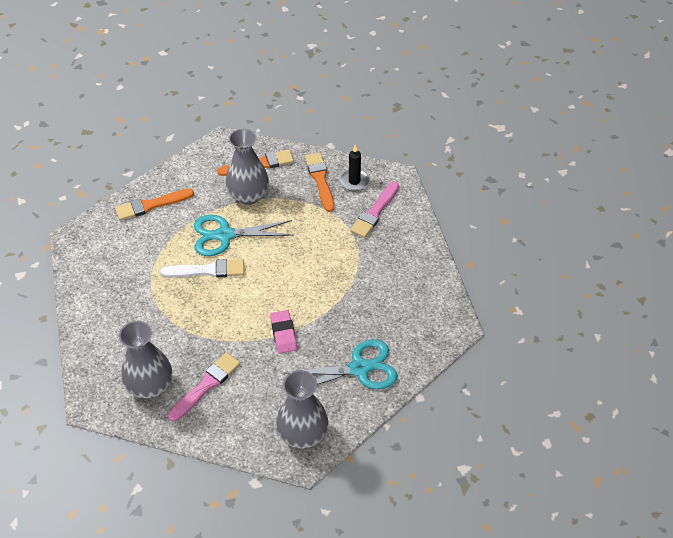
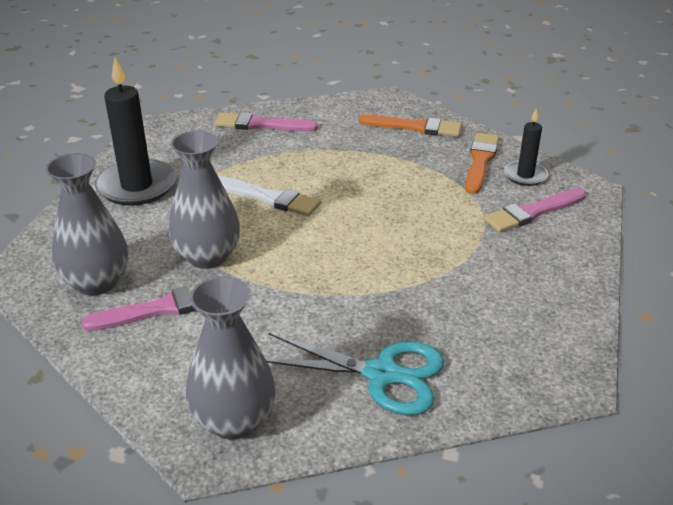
camera: 30 degrees right, 15 degrees down
(109, 299) = (137, 186): none -> black candle
(151, 205) = (260, 125): orange brush -> pink brush
(225, 235) = (319, 174): turquoise scissors -> none
(248, 196) = (378, 149): grey vase -> grey vase (207, 256)
(283, 334) = (307, 293): pink eraser -> none

